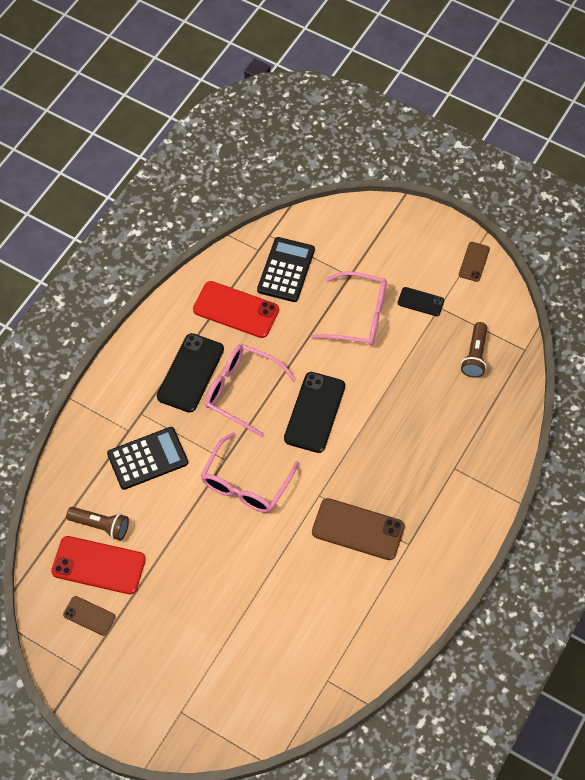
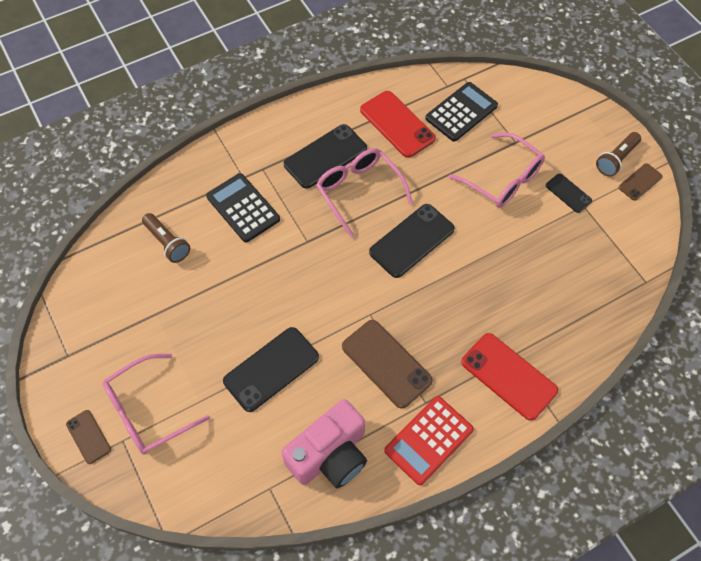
camera: 30 degrees right, 0 degrees up
(89, 616) = (106, 312): brown phone -> brown phone (88, 436)
(98, 565) = (143, 274): red phone -> red phone (509, 376)
(147, 458) = (243, 208): black calculator -> black calculator turned 135 degrees counterclockwise
(245, 484) = (311, 271): pink glasses -> pink glasses (147, 411)
(266, 585) = (271, 369): none -> black phone
(358, 627) = (330, 455): none -> pink camera
(429, 572) = (428, 440): none -> red calculator
(475, 356) = (593, 264): brown flashlight -> brown flashlight (616, 159)

